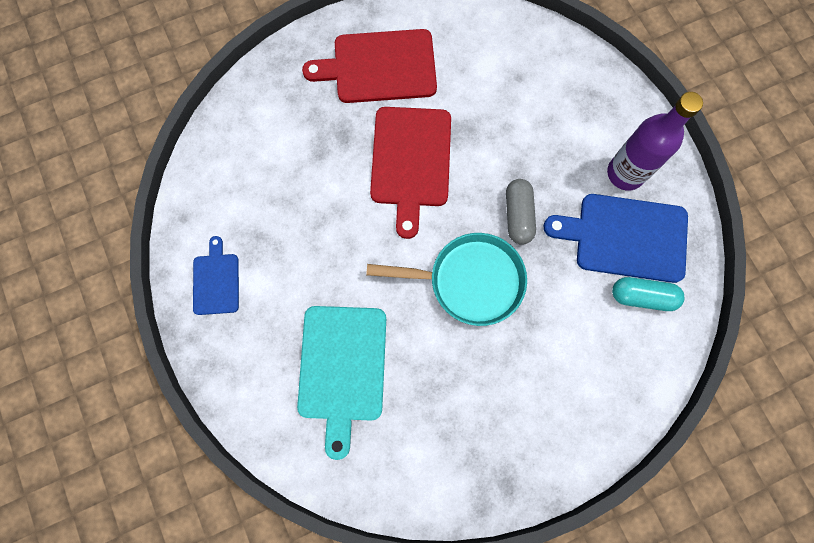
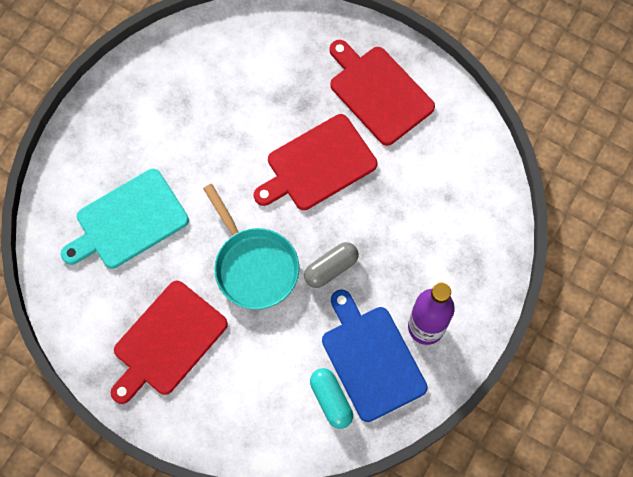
camera: 55 degrees right, 5 degrees down
(216, 281) = (133, 96): blue cutting board -> none
(490, 409) = (167, 341): none -> red cutting board

